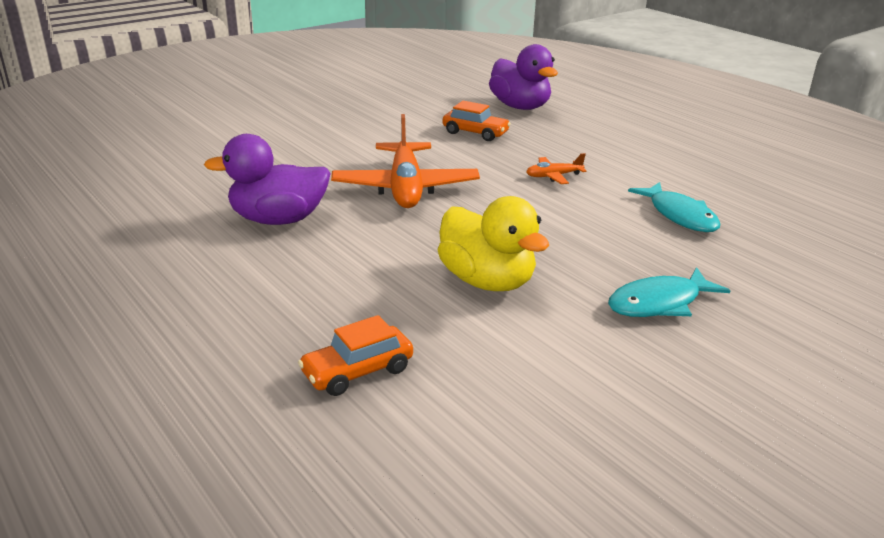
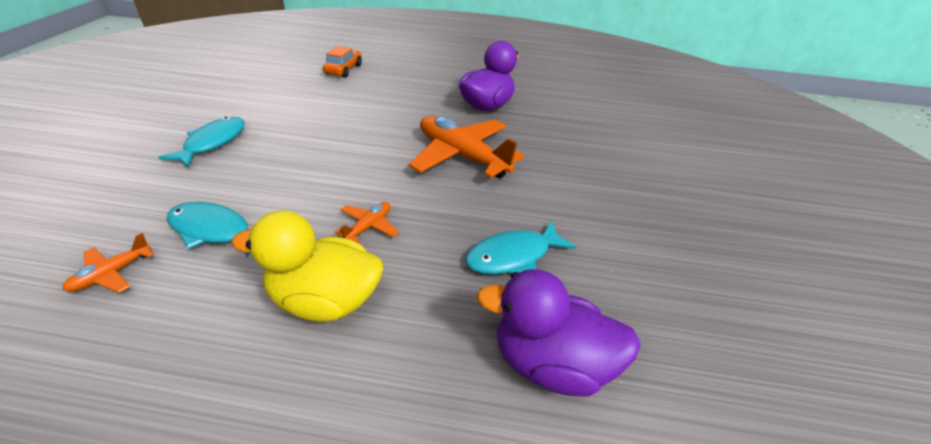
camera: 135 degrees right, 10 degrees up
(475, 133) = (513, 256): orange car -> turquoise fish
(487, 281) = (329, 118): yellow duck -> yellow duck (325, 300)
(764, 217) = (112, 273): none -> orange plane

